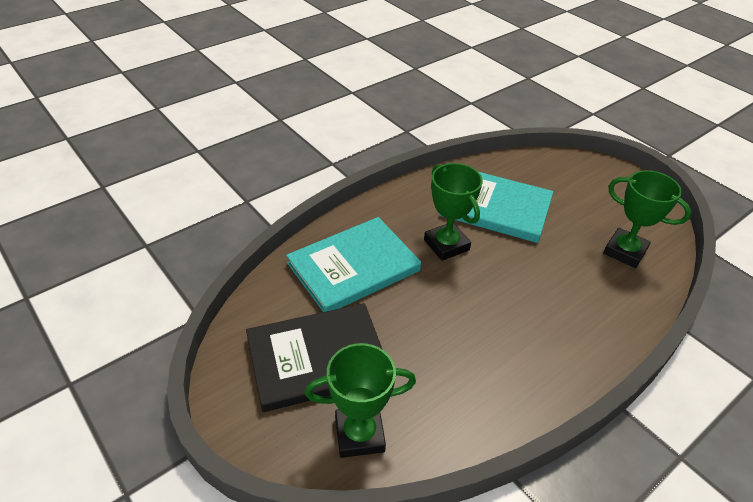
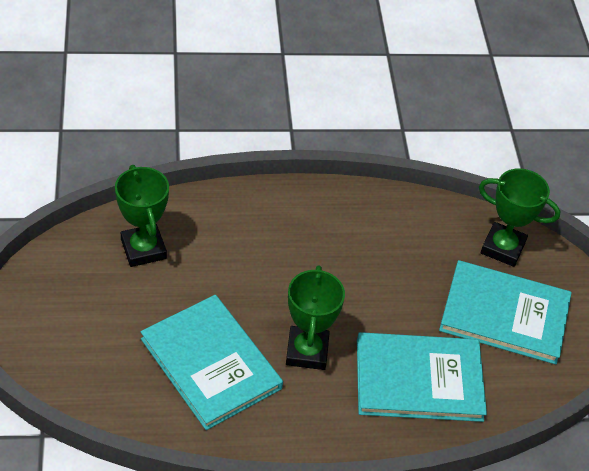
camera: 150 degrees left, 5 degrees up
(317, 359) = (504, 314): black book -> turquoise book

